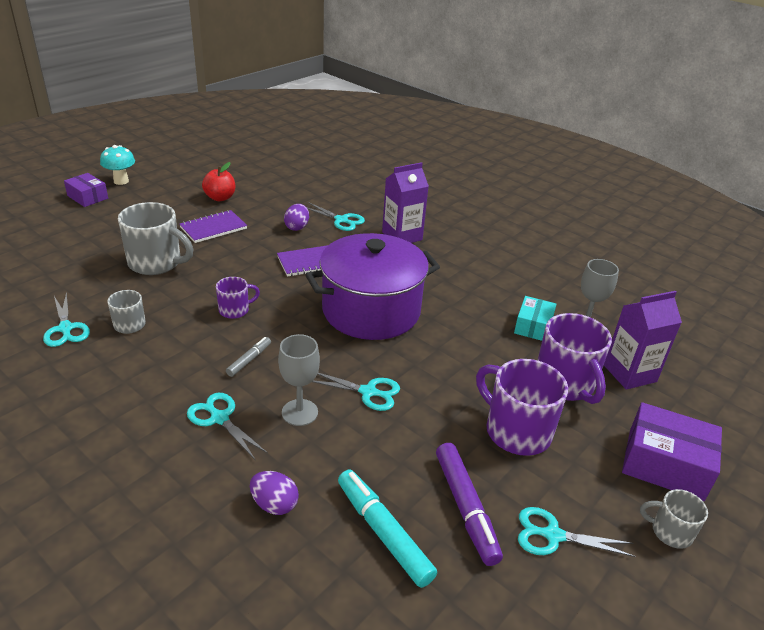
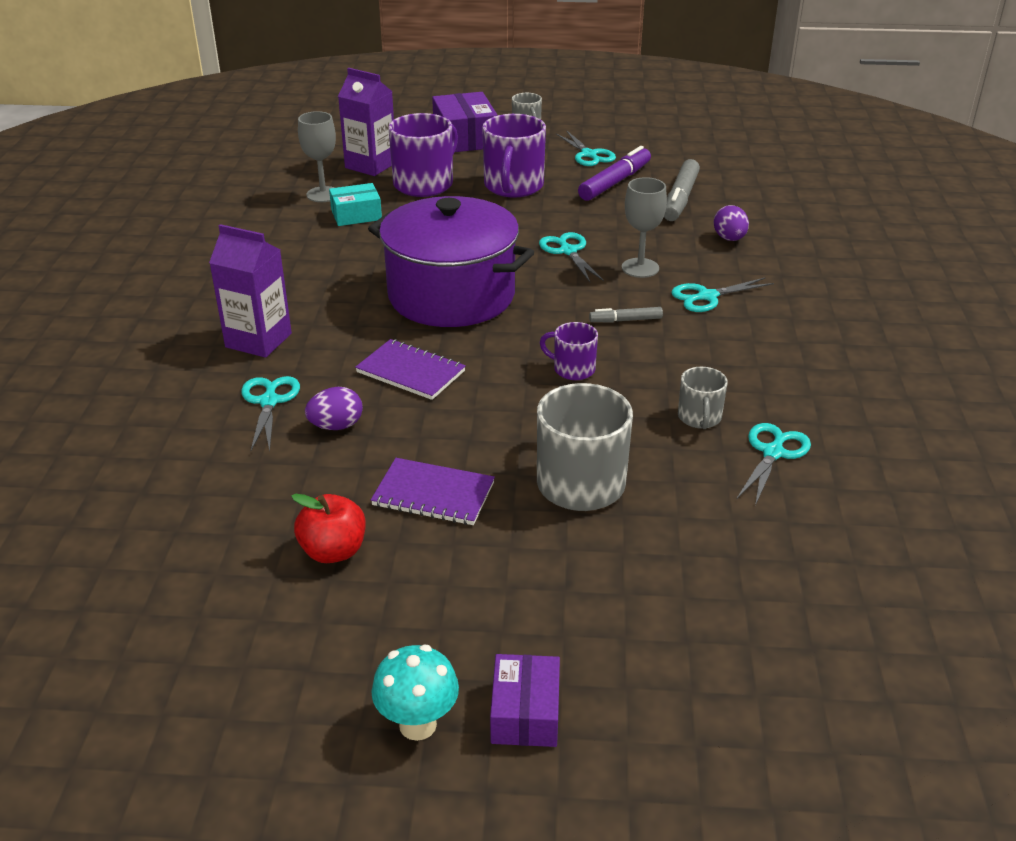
camera: 125 degrees left, 0 degrees up
(219, 418) = (707, 297): turquoise scissors -> turquoise scissors turned 60 degrees clockwise
(383, 532) = (680, 199): turquoise marker -> grey marker

